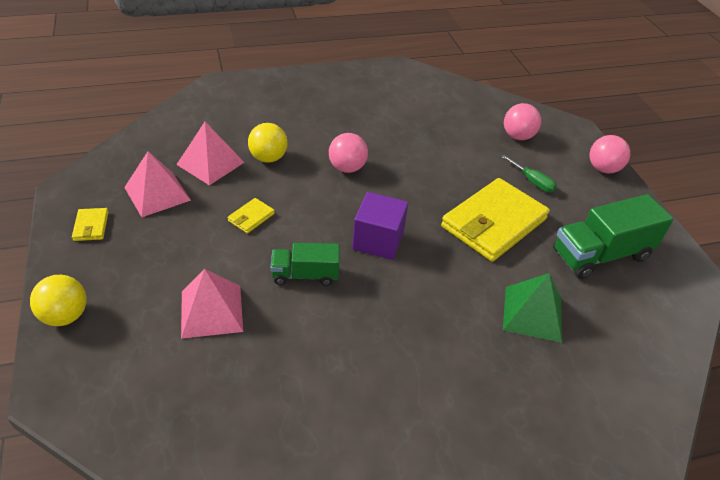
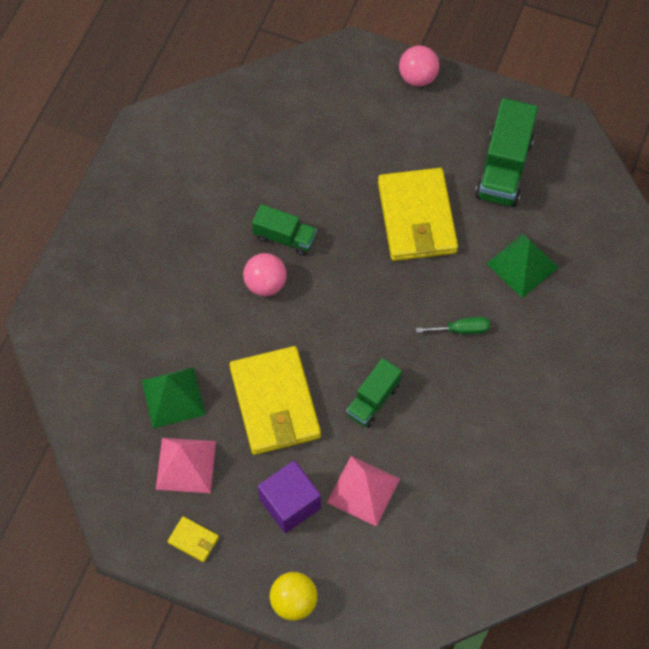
camera: 50 degrees left, 20 degrees up
(210, 163) = (173, 397): pink pyramid -> green pyramid
(251, 217) = (275, 403): yellow wallet -> yellow wallet, size x2.42
(268, 158) = (202, 342): yellow ball -> none
(378, 240) = (374, 320): purple cube -> purple cube (290, 503)
(394, 161) = (285, 237): none -> green truck
(518, 136) = (327, 108): pink ball -> none
(532, 182) = (392, 147): green screwdriver -> green screwdriver (461, 330)

